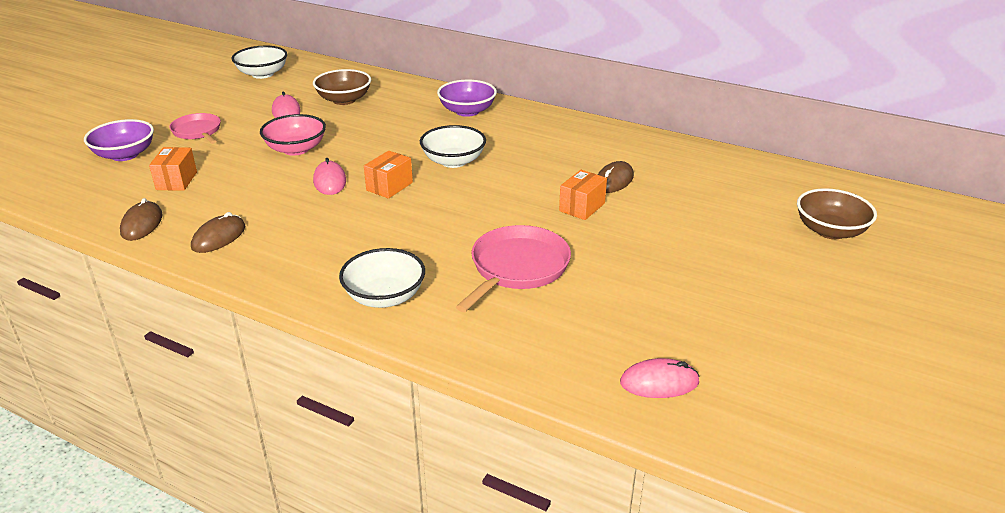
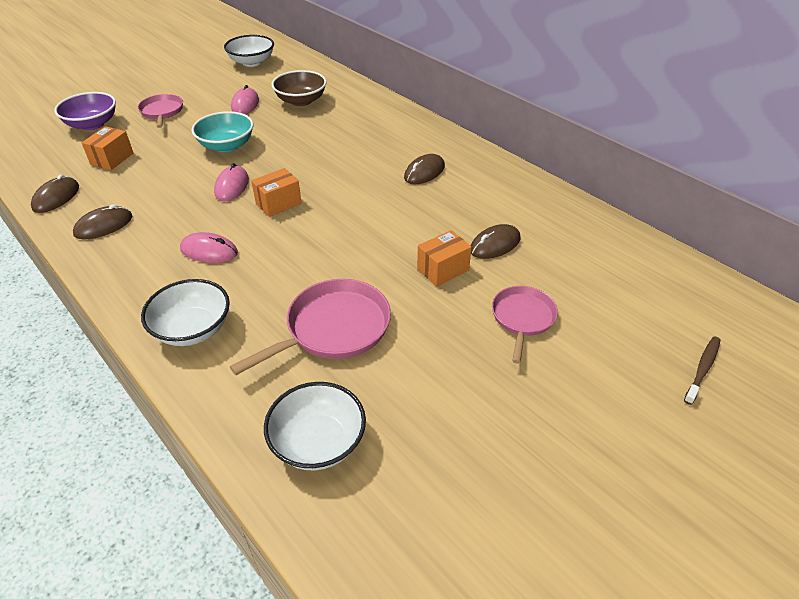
camera: 20 degrees right, 10 degrees up
(296, 149) = (227, 146): pink bowl -> turquoise bowl
(453, 161) = (353, 187): white bowl -> white bowl (318, 442)
(467, 111) = (402, 133): purple bowl -> none
(511, 138) = (424, 172): none -> brown mouse
(659, 382) = (385, 522): pink mouse -> pink mouse (209, 251)
(673, 227) = (522, 318): none -> pink pan
(830, 231) = (702, 369): brown bowl -> brown toothbrush

